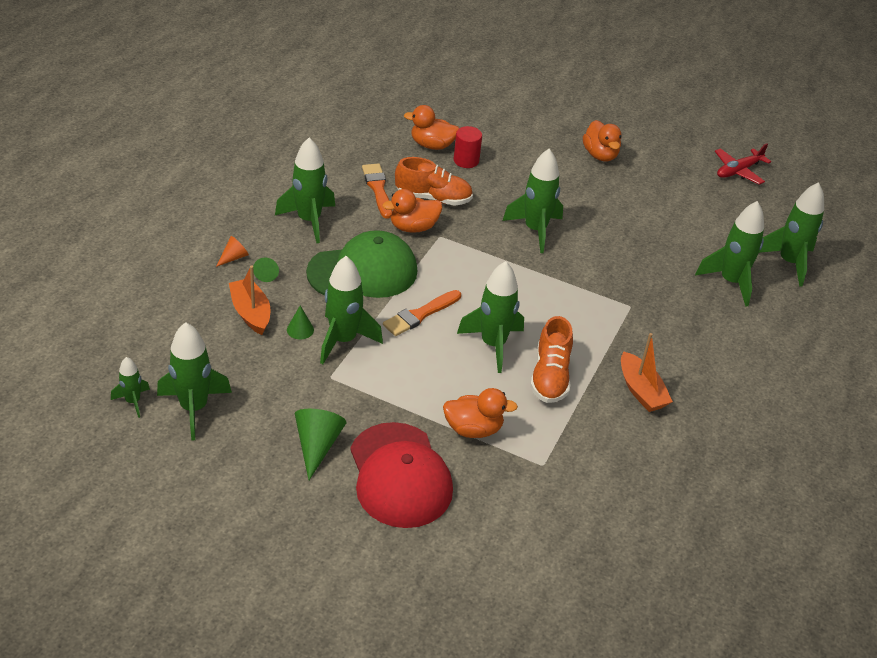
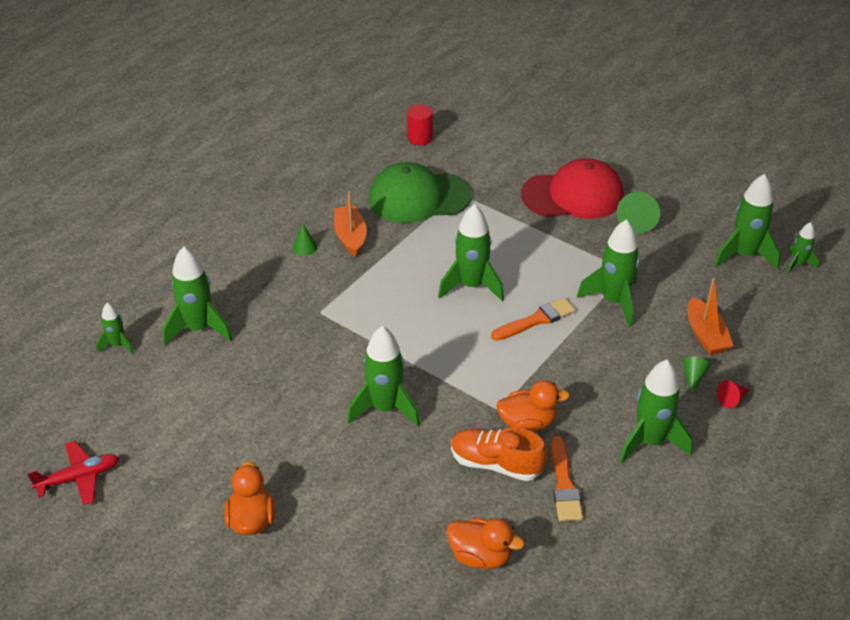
camera: 165 degrees left, 0 degrees up
(234, 257) = (732, 399): orange cone -> red cone
(300, 329) = (655, 315): green cone -> green cone (305, 247)
(363, 272) = (590, 371): green cap -> green cap (419, 197)
(400, 475) = (573, 195): red cap -> red cap turned 90 degrees clockwise
(466, 160) = (439, 524): red cylinder -> red cylinder (420, 138)
(473, 429) = (507, 221): orange duck -> none
(550, 376) = (427, 255): orange shoe -> none
(789, 262) = (117, 345): green rocket -> green rocket, size x0.54

